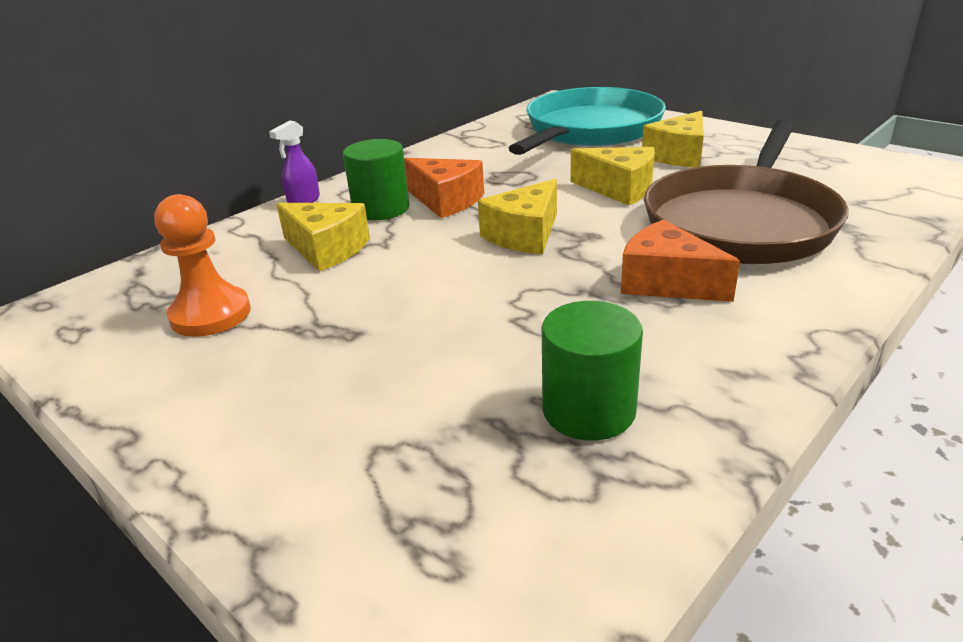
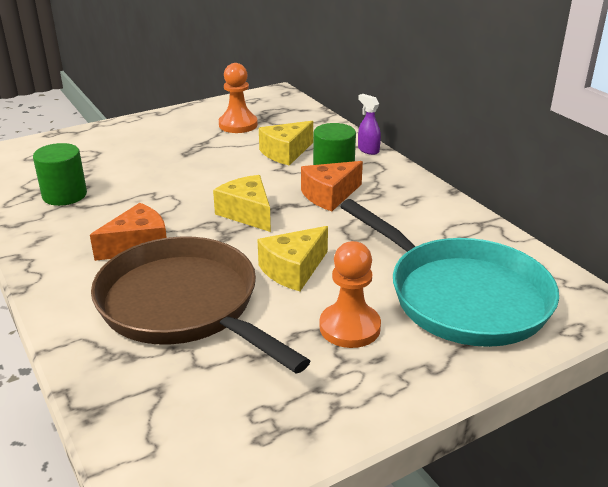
camera: 105 degrees right, 0 degrees up
(678, 155) = (349, 327): yellow cheese -> orange pawn

